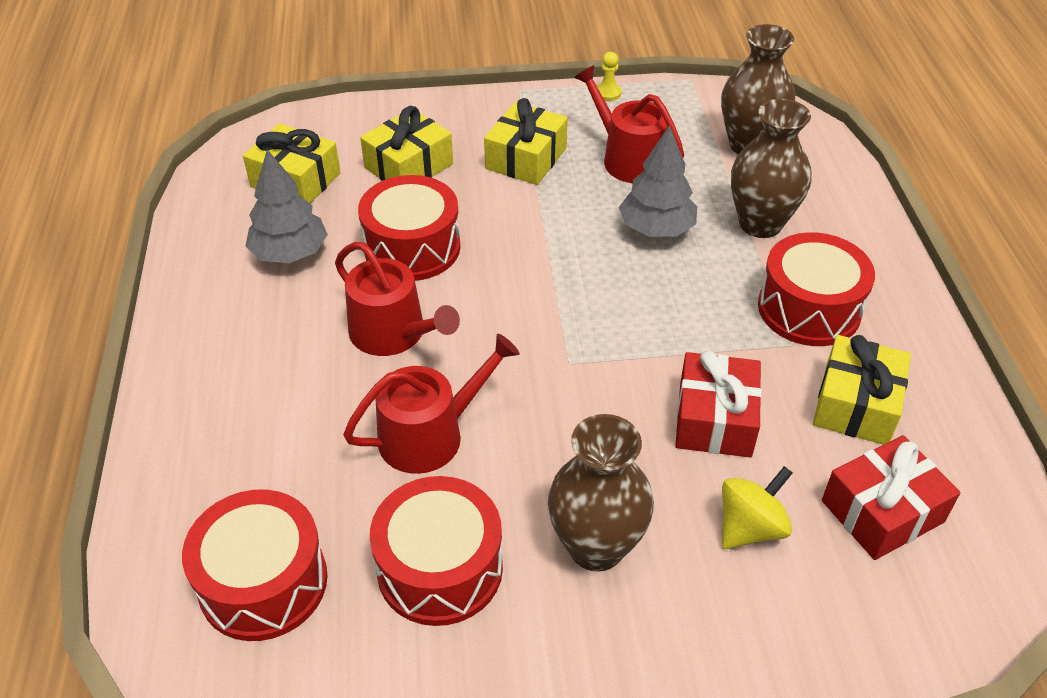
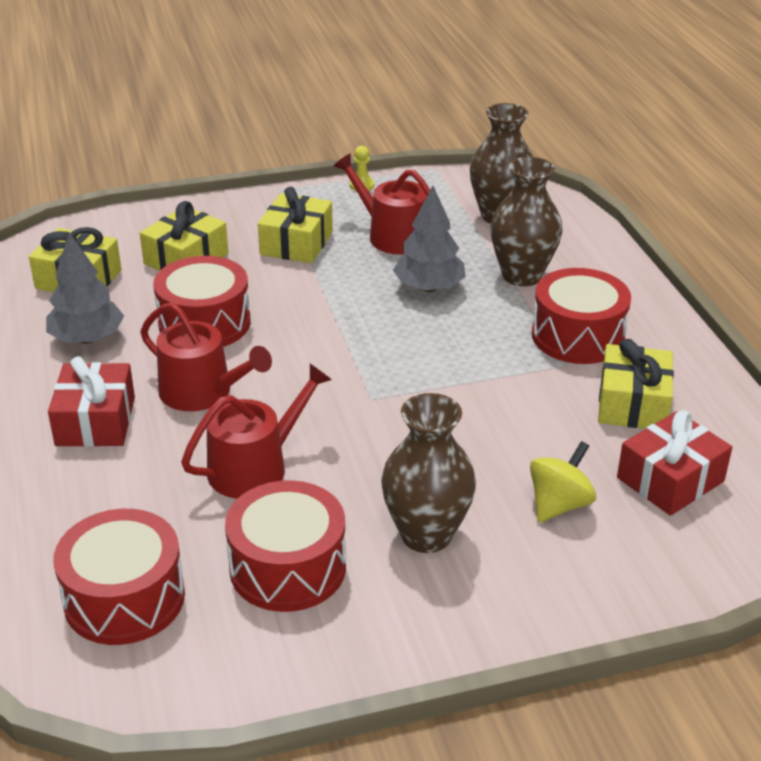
camera: 10 degrees left, 10 degrees down
(715, 419) = (511, 428): red gift -> red gift (95, 421)

